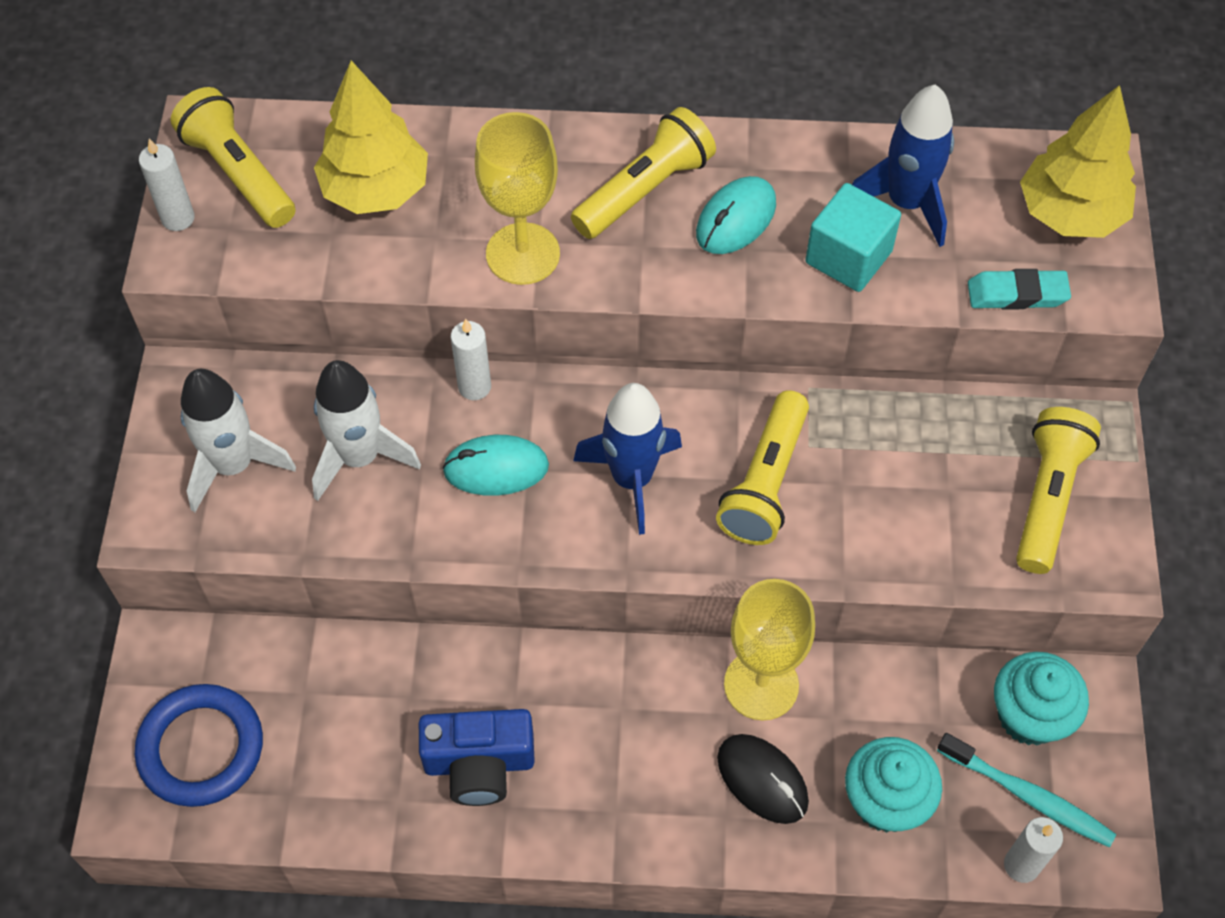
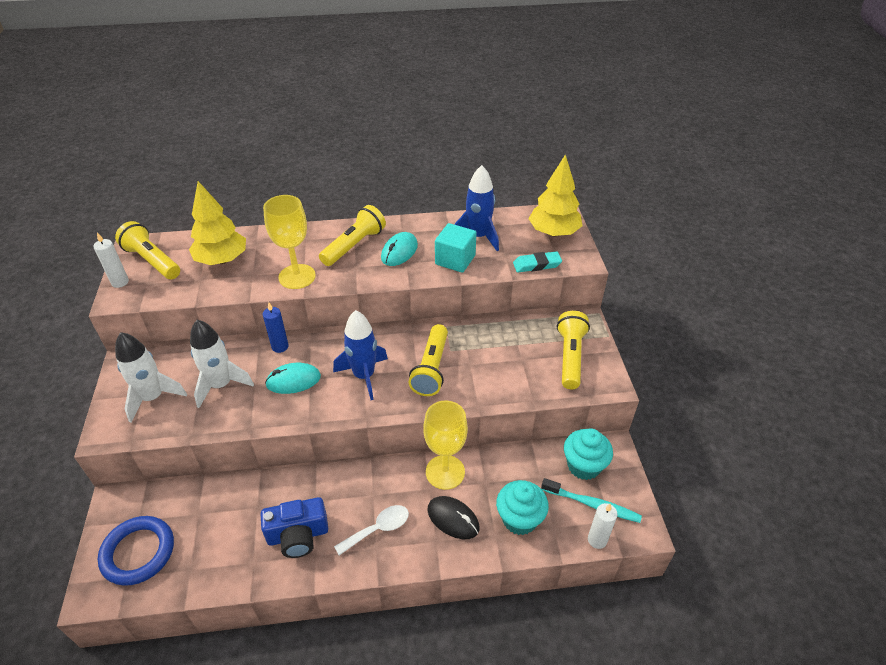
camera: 10 degrees left, 15 degrees down
(474, 387) = (280, 347): white candle -> blue candle
(624, 776) = (378, 529): none -> white spoon

